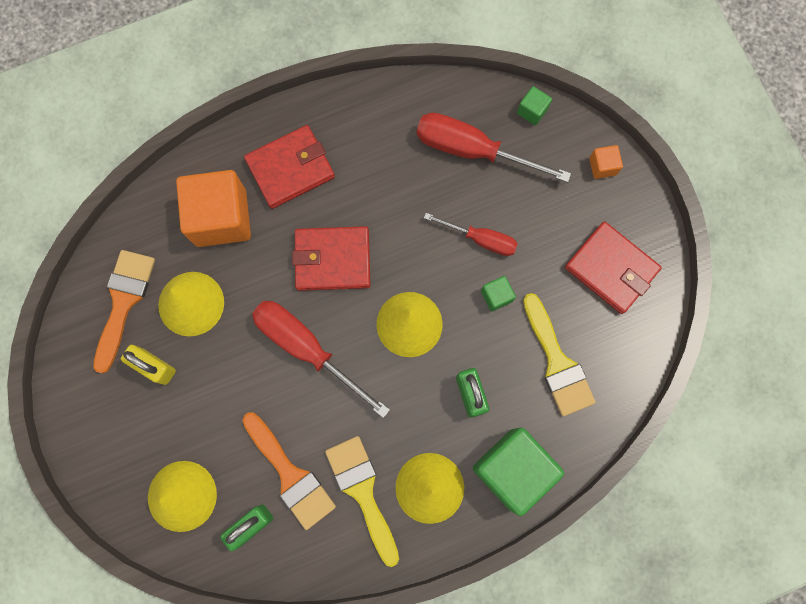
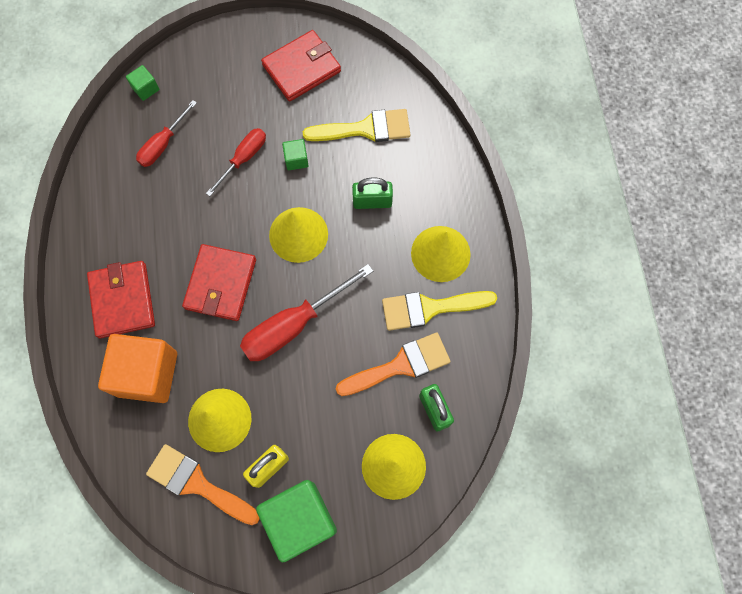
camera: 75 degrees left, 5 degrees down
(472, 150) = (163, 144): red screwdriver -> red screwdriver, size x0.60
(512, 469) = (442, 186): green cube -> green cube (300, 519)
(602, 166) = (214, 50): orange cube -> none

